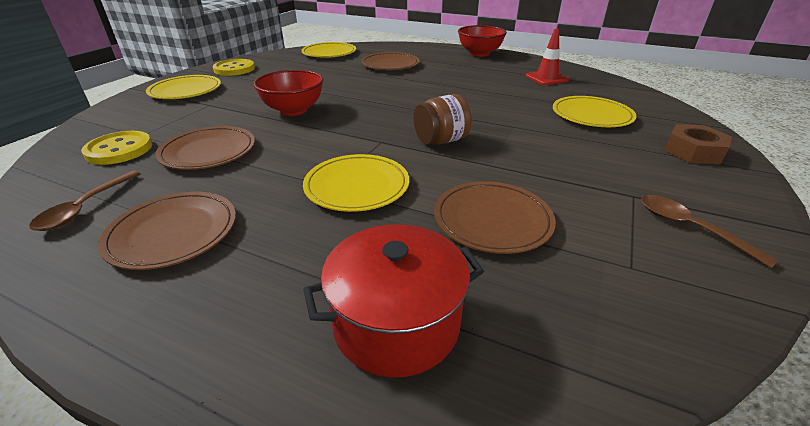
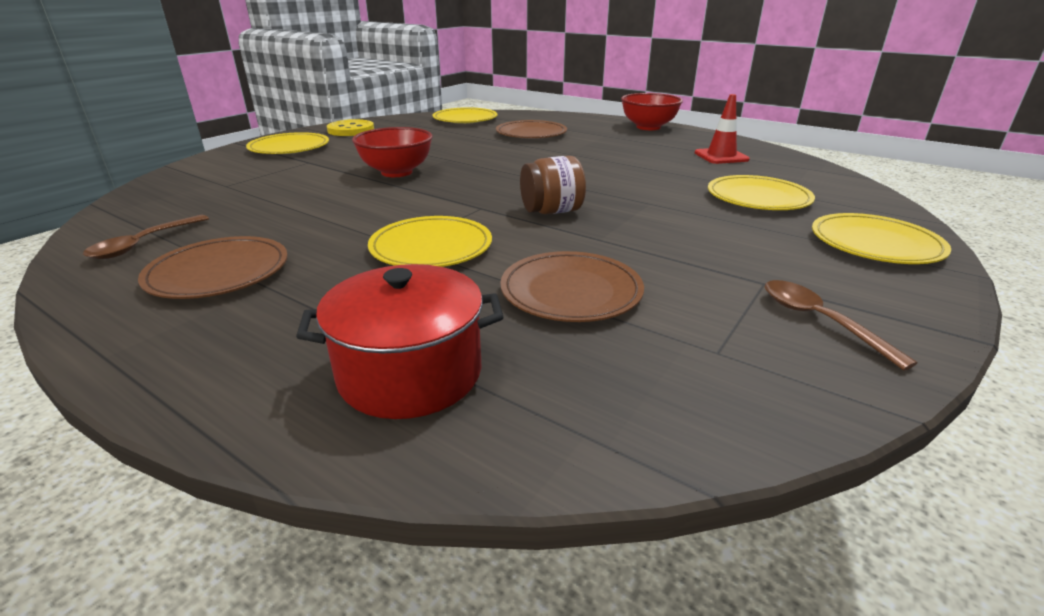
camera: 10 degrees right, 5 degrees down
(119, 150) = (198, 197): yellow button -> none
(208, 151) = (287, 204): brown plate -> none
(693, 151) = (875, 244): brown nut -> yellow plate

